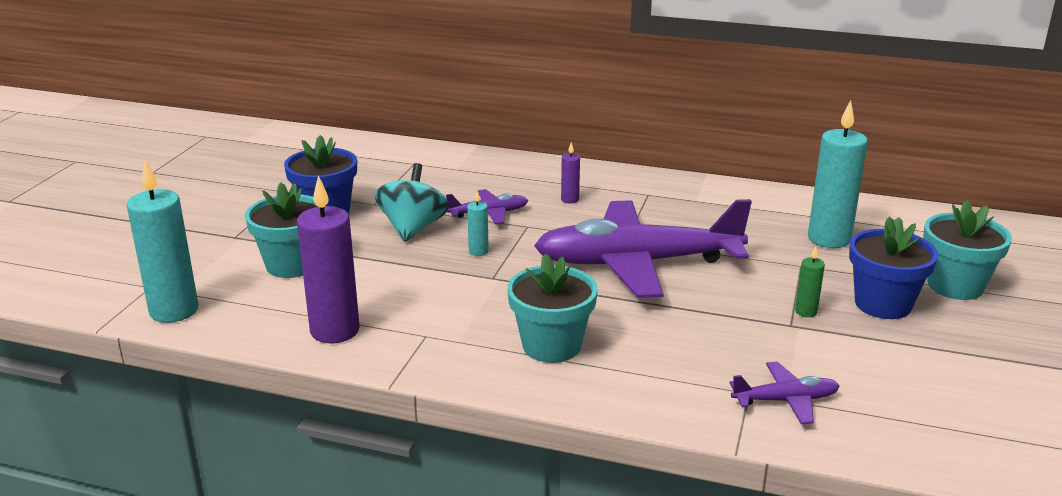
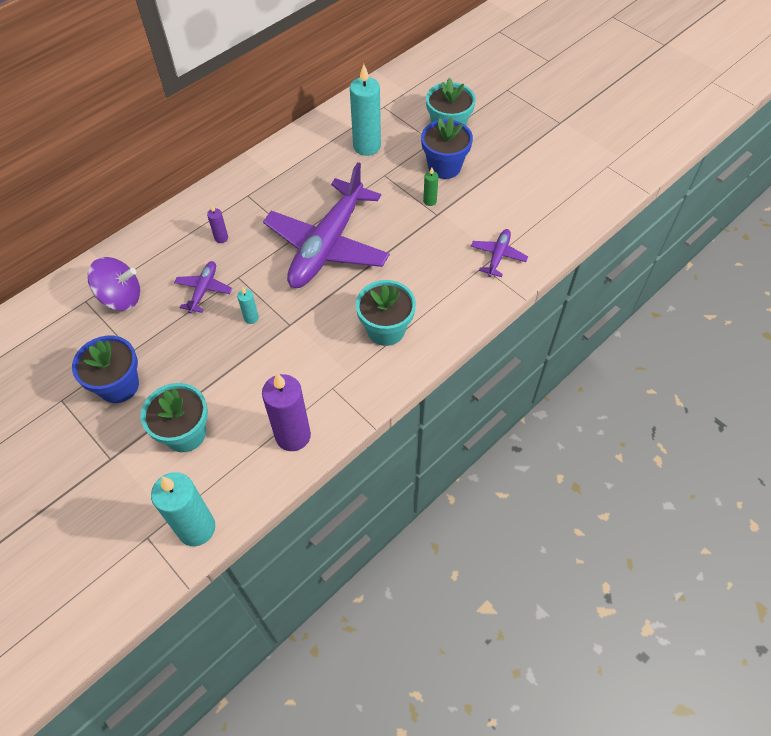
camera: 60 degrees left, 30 degrees up
(413, 228) = (190, 342): turquoise spinning top -> none
(435, 177) = (121, 297): none -> purple spinning top

